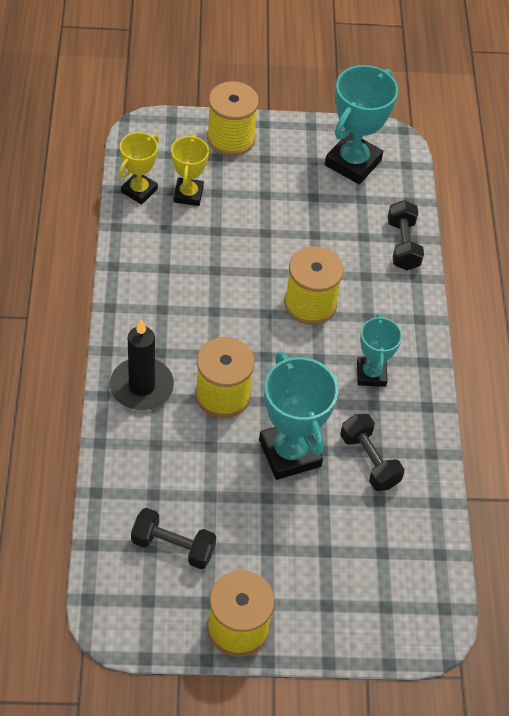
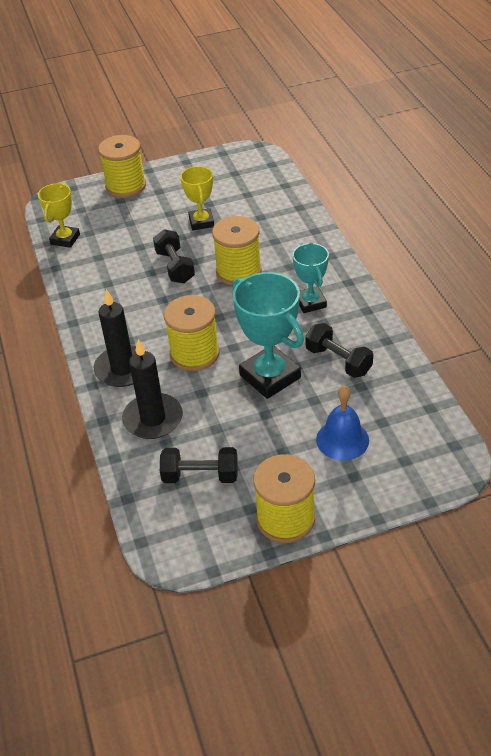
camera: 10 degrees left, 10 degrees down
(150, 460) = (153, 419): none -> black candle
(188, 194) = (107, 230): yellow trophy -> yellow trophy (201, 222)
(333, 558) = (342, 439): none -> blue bell
(353, 163) = (229, 174): turquoise trophy -> none
(402, 245) = (293, 213): black dumbbell -> black dumbbell (175, 267)

